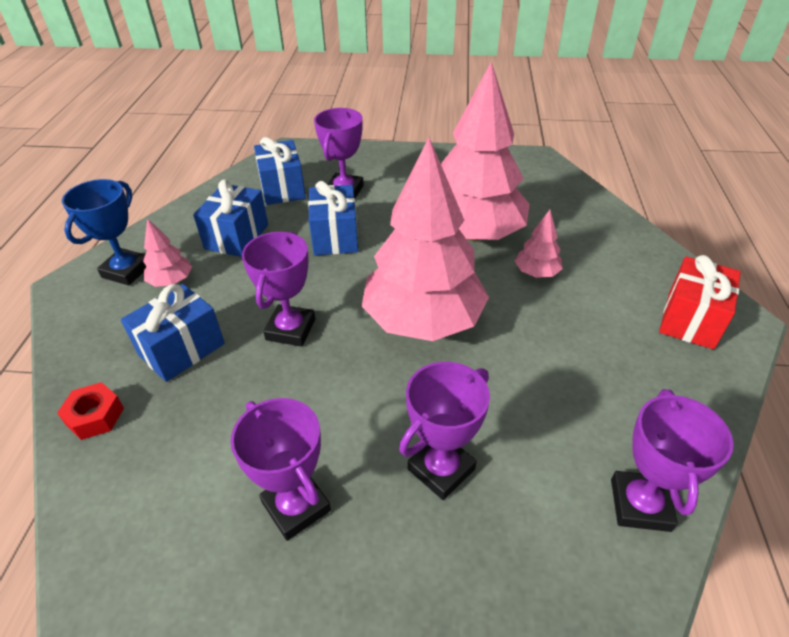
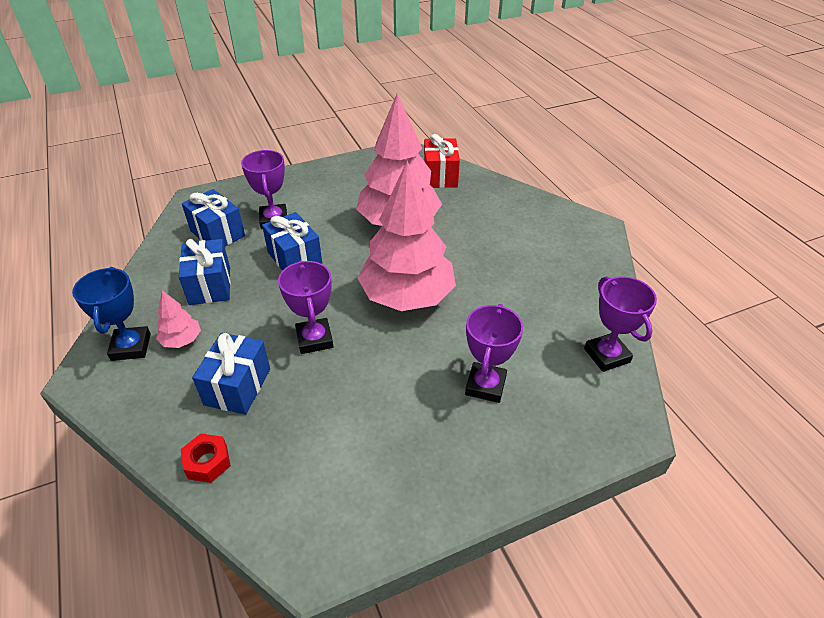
camera: 30 degrees left, 0 degrees up
(296, 506) = (410, 449): purple trophy -> none
(536, 273) = (460, 237): pink tree -> none
(690, 320) = (571, 236): red gift -> red gift (440, 176)

